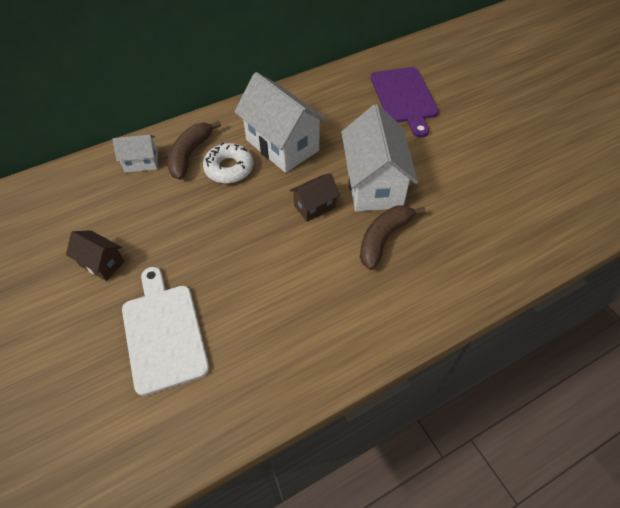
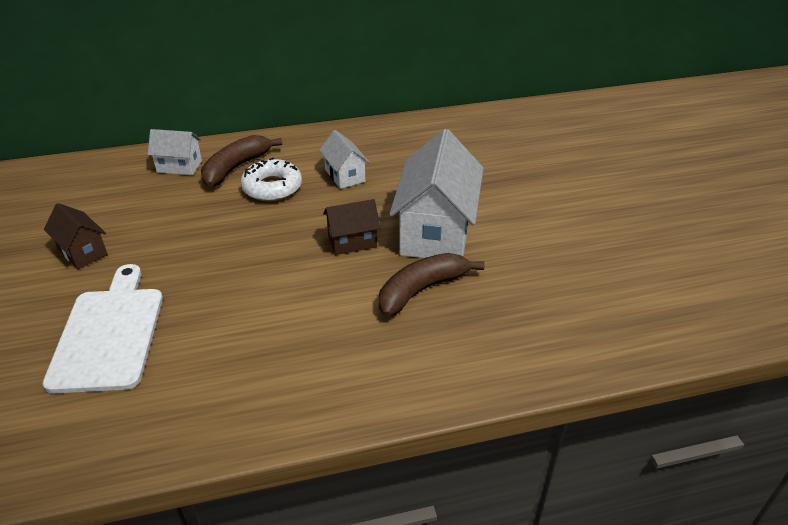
camera: 15 degrees right, 15 degrees down
(282, 145) = (345, 176): white house -> white house, size x0.50
(404, 98) = (516, 153): purple cutting board -> none

